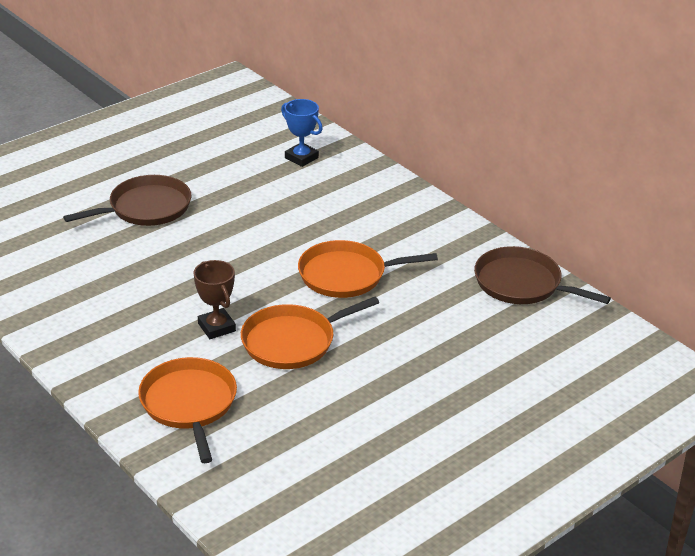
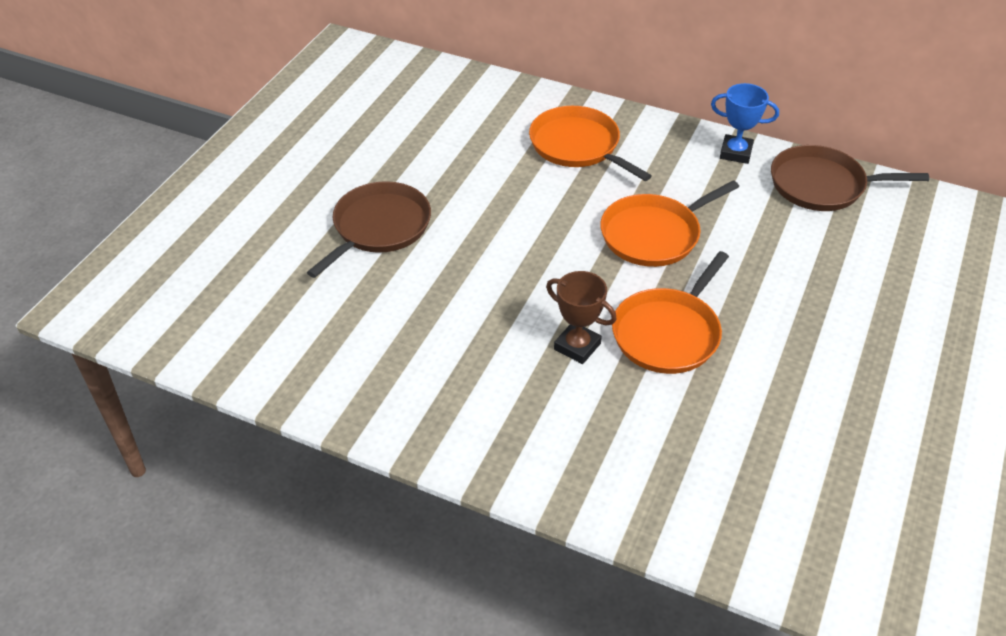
camera: 25 degrees left, 10 degrees up
(189, 404) = (629, 454): orange pan -> orange pan (578, 146)
(301, 158) = (493, 114): blue trophy -> blue trophy (735, 153)

